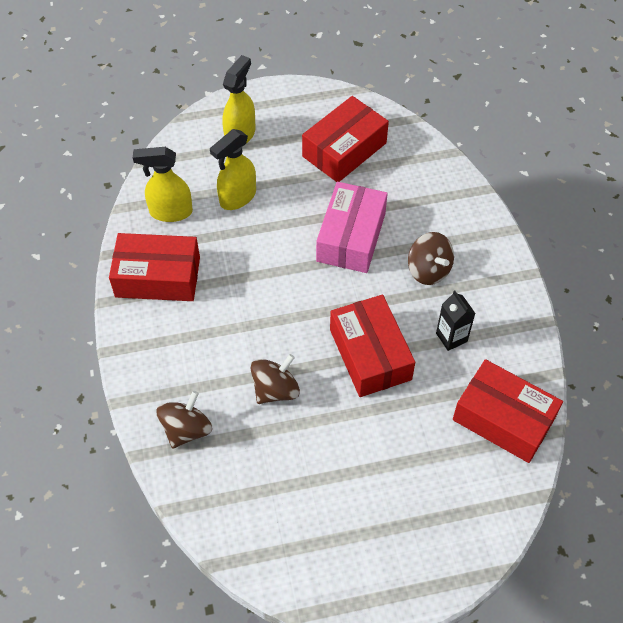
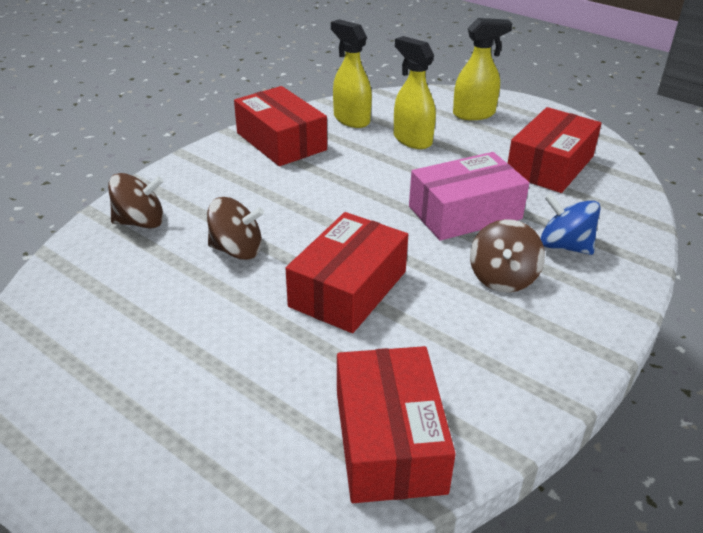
camera: 50 degrees right, 20 degrees down
(237, 197) = (412, 140): yellow spray bottle -> yellow spray bottle turned 45 degrees clockwise
(344, 149) = (550, 165): red box -> red box turned 60 degrees counterclockwise
(428, 216) = (564, 246): none -> blue spinning top
(451, 337) = (444, 336): black carton -> none

